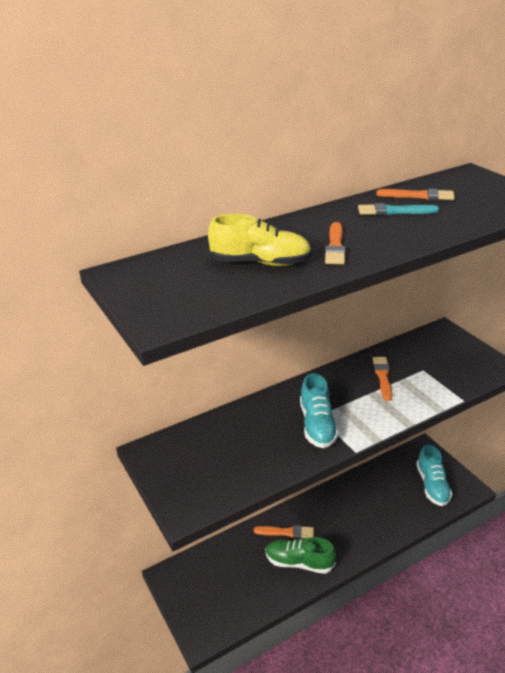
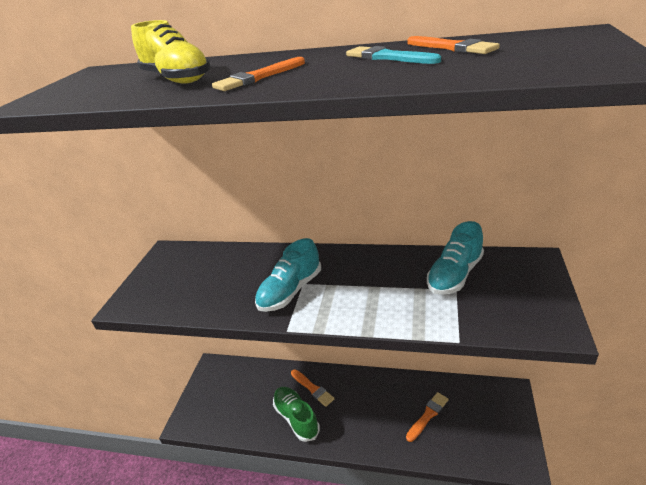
camera: 45 degrees right, 0 degrees up
(382, 376) = (405, 277): orange brush -> orange brush (428, 415)
(432, 485) = (482, 433): turquoise shoe -> turquoise shoe (455, 275)

